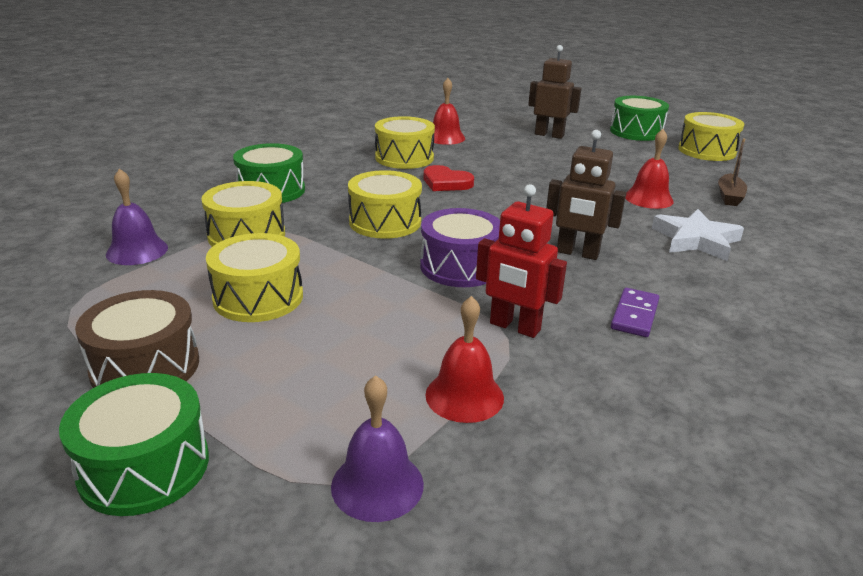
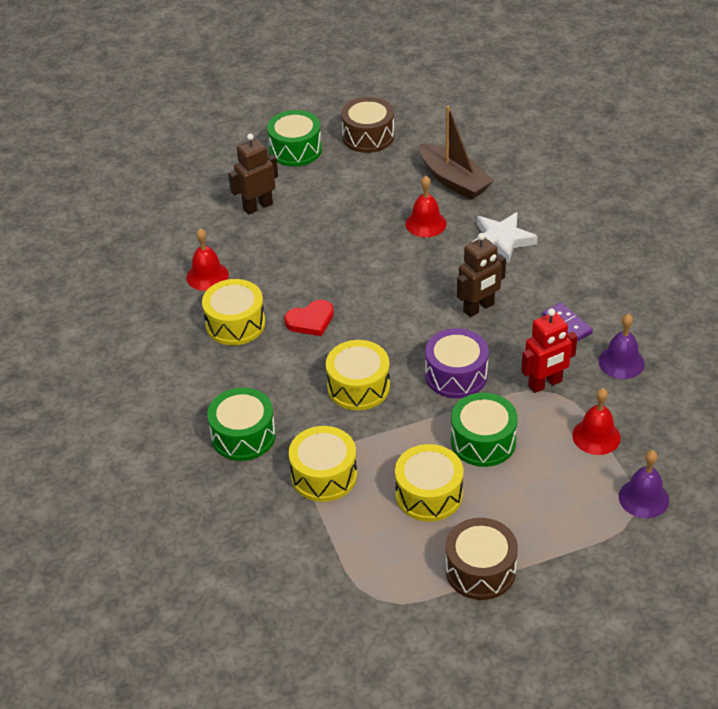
camera: 55 degrees left, 15 degrees up
(137, 251) = (305, 548): purple bell -> purple bell (621, 362)
(144, 467) = (578, 586): green drum -> green drum (483, 441)
(706, 151) = (368, 136): yellow drum -> brown drum
(729, 196) = (454, 181): brown boat -> brown boat, size x1.75

